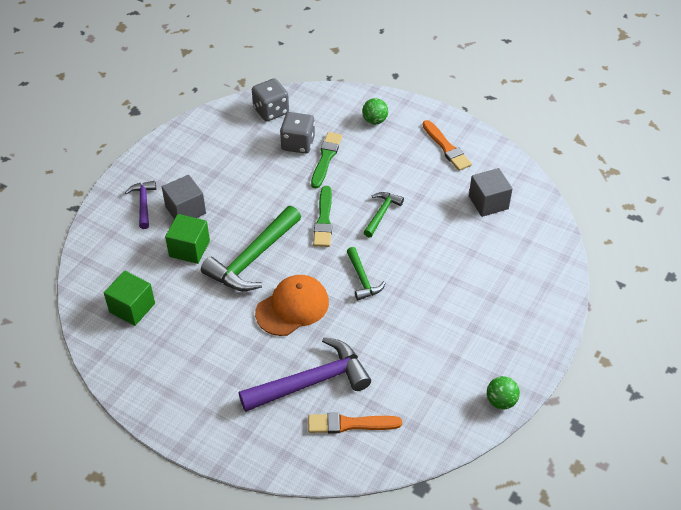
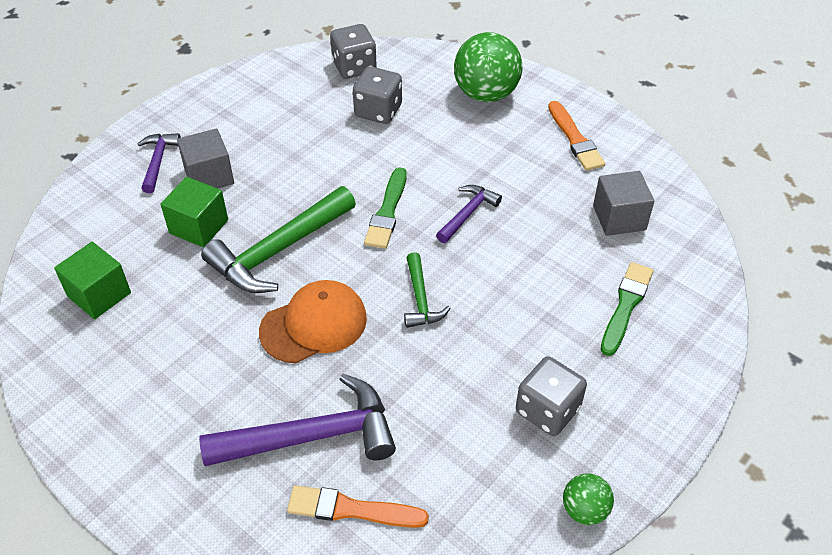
camera: 10 degrees right, 0 degrees up
(326, 158) = (410, 133): green brush -> green brush (626, 306)
(374, 120) = (486, 94): green ball -> green ball, size x1.94
(382, 213) = (468, 214): green hammer -> purple hammer
(465, 342) = (547, 410): none -> grey dice

